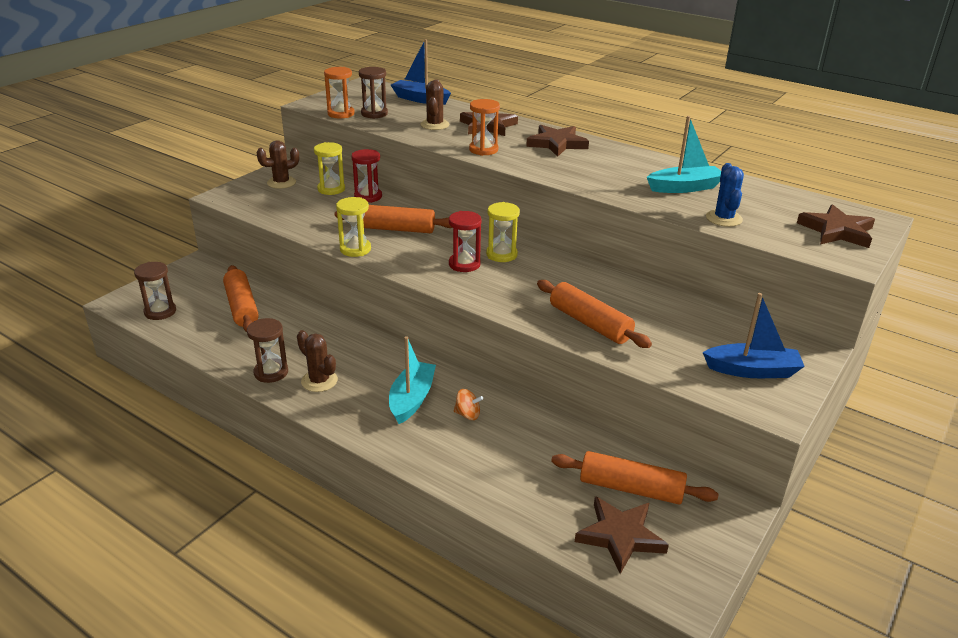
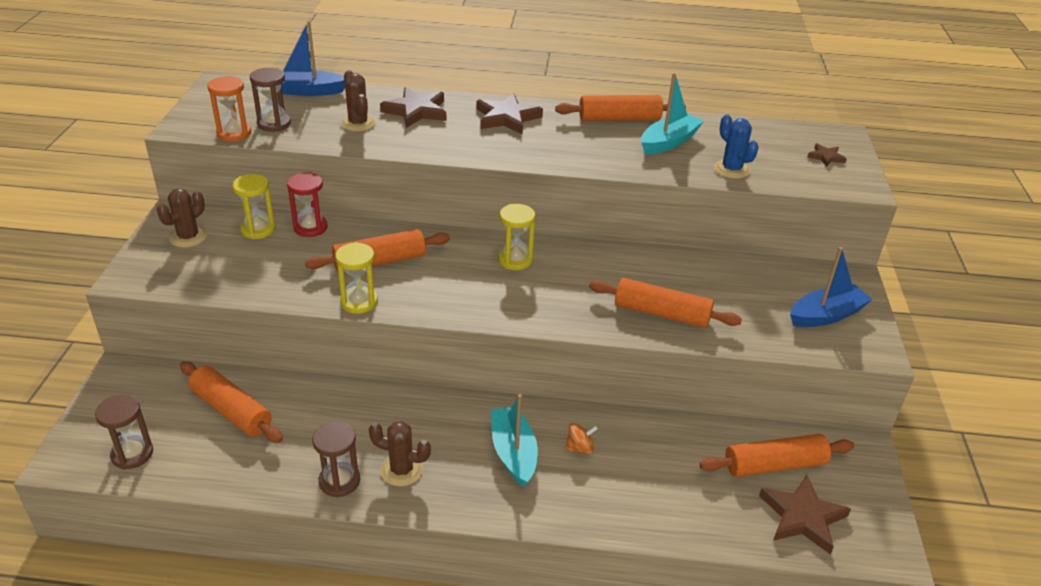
camera: 30 degrees left, 5 degrees up
(464, 264) = (489, 284): red hourglass -> none
(483, 150) = (442, 145): orange hourglass -> none
(656, 163) = (619, 119): none -> orange rolling pin
(836, 231) = (826, 157): brown star -> brown star, size x0.52

